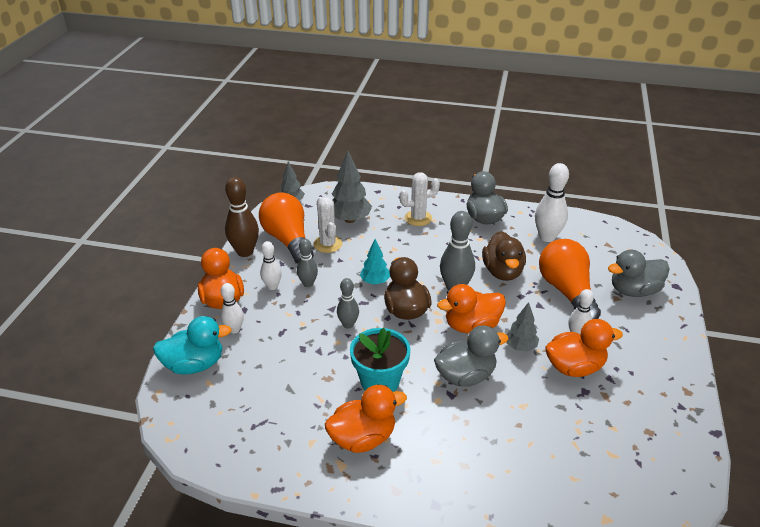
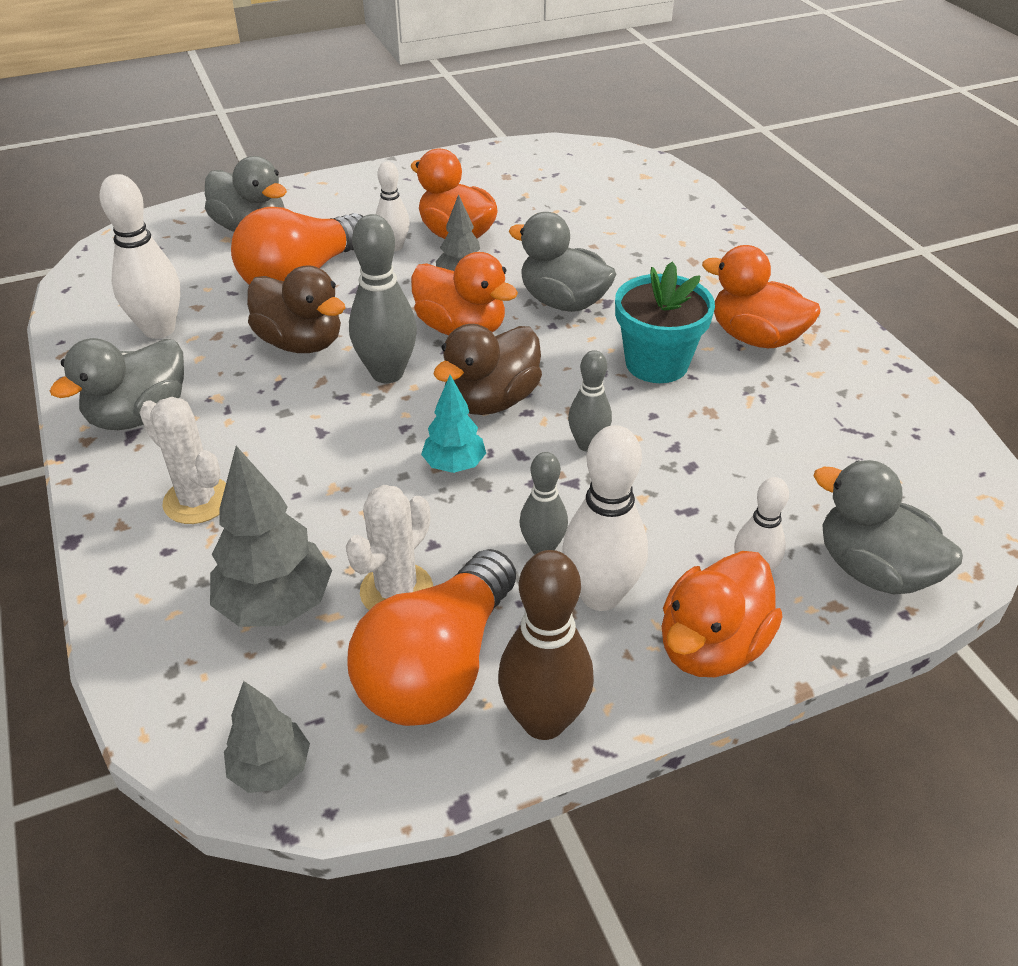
camera: 125 degrees left, 5 degrees up
(194, 364) = (873, 570): turquoise duck -> grey duck
(272, 286) = (600, 595): white bowling pin -> white bowling pin, size x1.65
(502, 272) = (301, 343): brown duck -> brown duck turned 75 degrees clockwise

